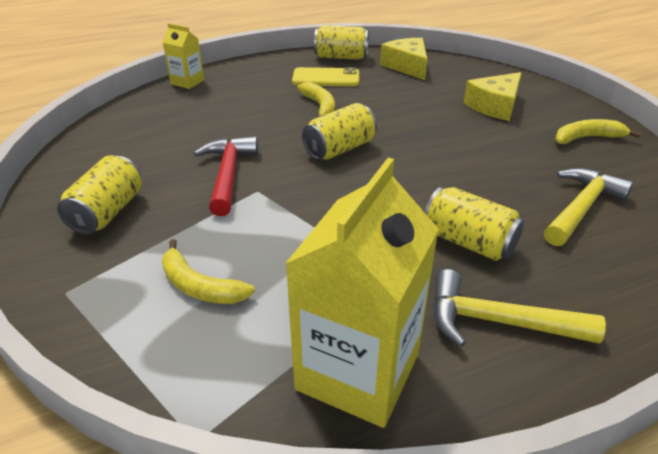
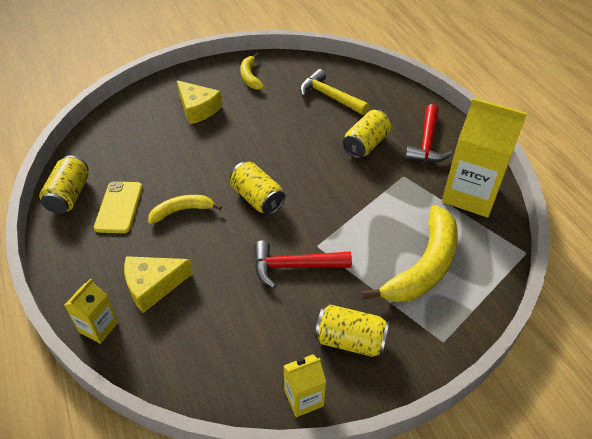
camera: 90 degrees left, 10 degrees up
(56, 180) = (304, 398): none -> yellow carton
(199, 286) = (423, 266): yellow banana -> yellow banana, size x1.84
(407, 66) = (108, 150): yellow cheese -> yellow cheese (153, 286)
(497, 322) = (427, 143): yellow hammer -> red hammer

